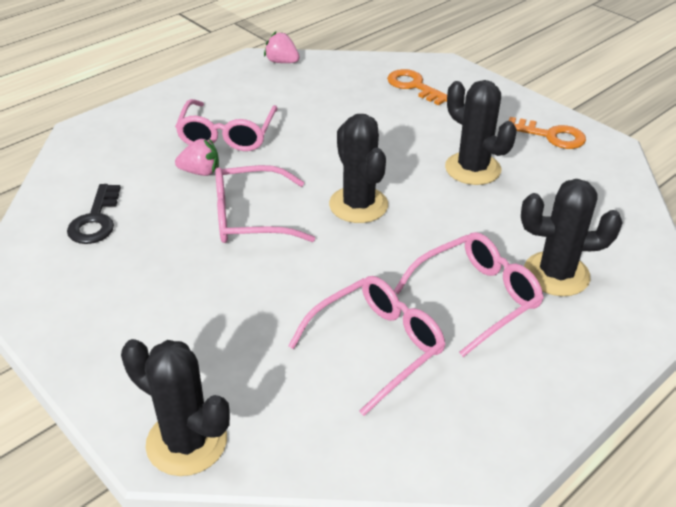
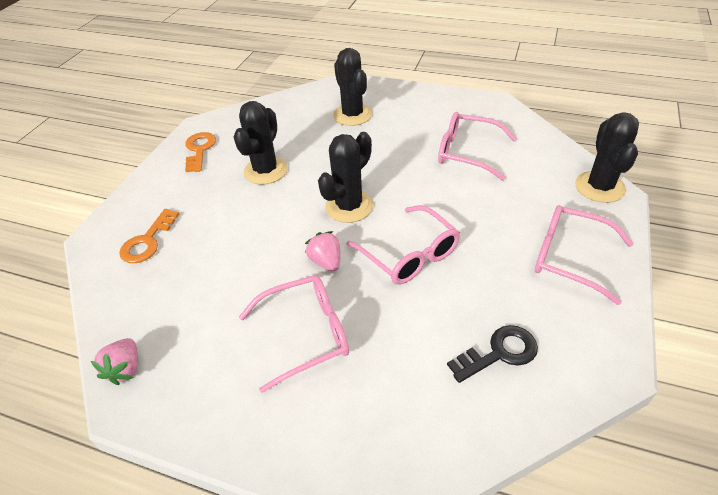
camera: 115 degrees left, 5 degrees up
(200, 172) = (377, 319): pink strawberry -> pink strawberry (326, 261)
(476, 298) = (396, 133): pink glasses -> pink glasses (569, 257)

